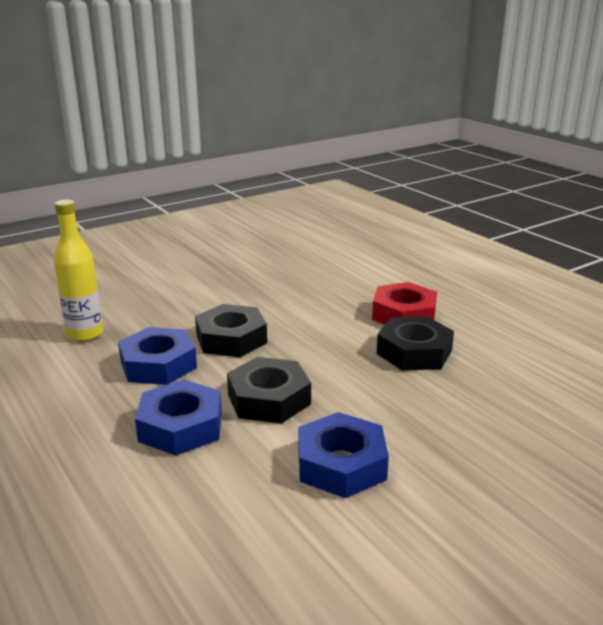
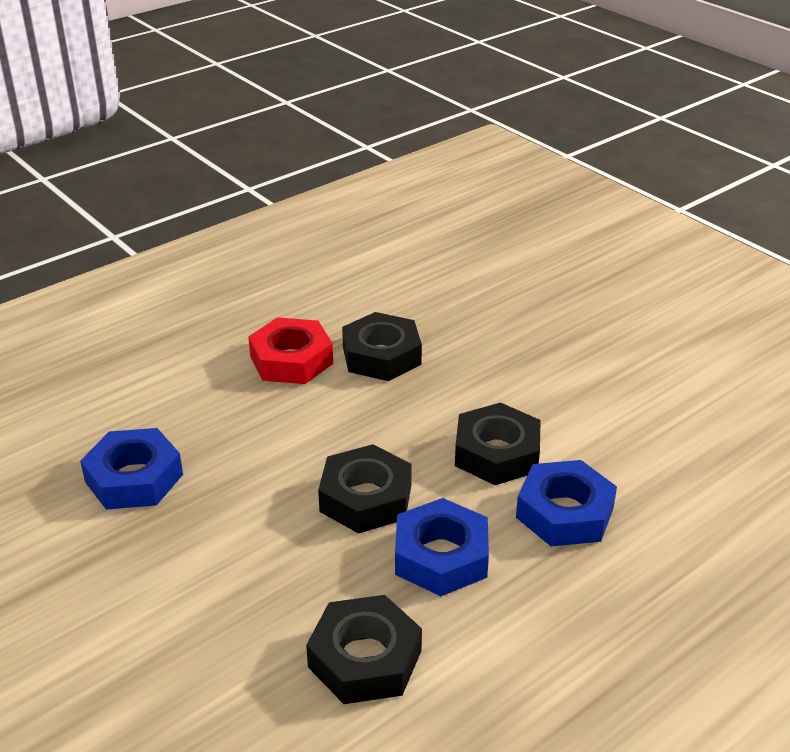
camera: 95 degrees left, 10 degrees up
(85, 334) = (365, 658): yellow bottle -> black nut
(341, 464) = (589, 401): blue nut -> blue nut (134, 478)

